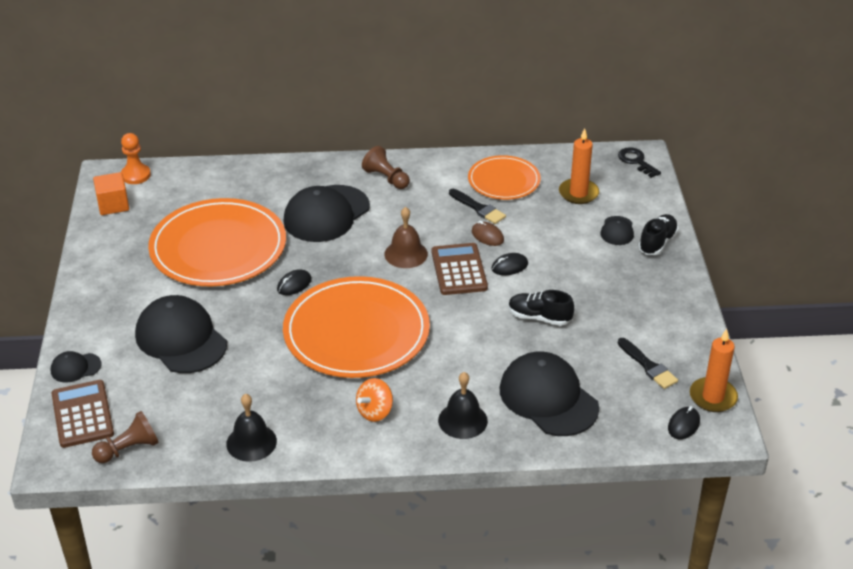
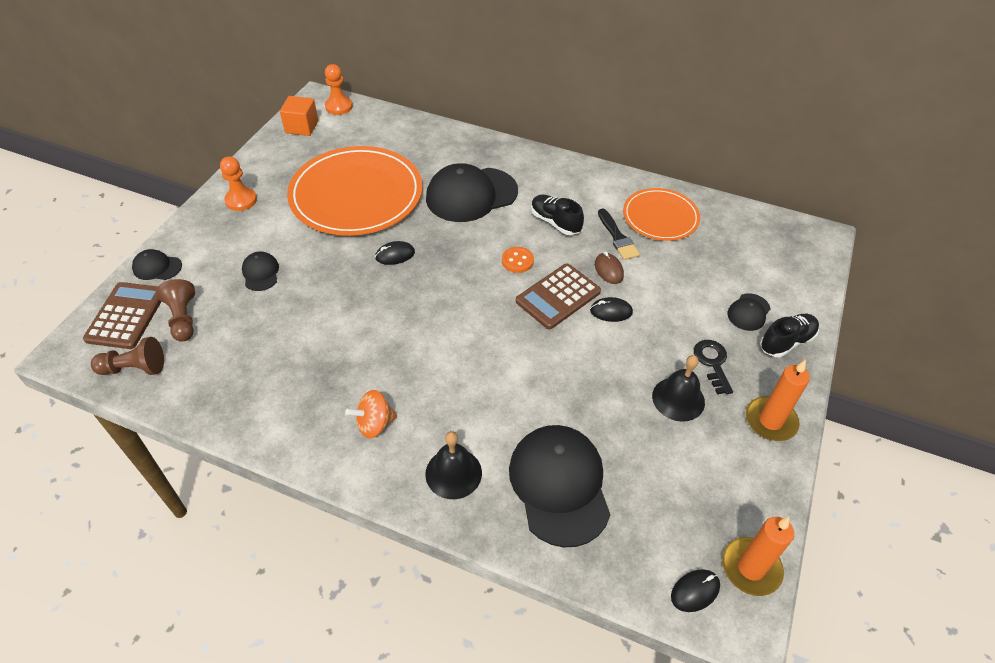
camera: 25 degrees right, 10 degrees up
(108, 287) = (241, 200): none -> orange pawn
(181, 339) = (260, 273): black cap -> black cap, size x0.47
(251, 442) = (240, 408): black bell -> black bell (678, 399)
(356, 332) = (417, 326): orange plate -> none
(386, 178) = (549, 178): brown pawn -> brown pawn (183, 319)
(406, 254) = (517, 261): brown bell -> orange button
(459, 270) = (558, 296): brown calculator -> brown calculator turned 150 degrees counterclockwise
(539, 317) = (607, 382): black shoe -> black shoe (555, 222)
(578, 193) = (730, 256): orange candle -> orange candle (770, 421)
(636, 161) = (812, 241): black key -> black key (712, 363)
(648, 366) = (694, 492): black brush -> none

